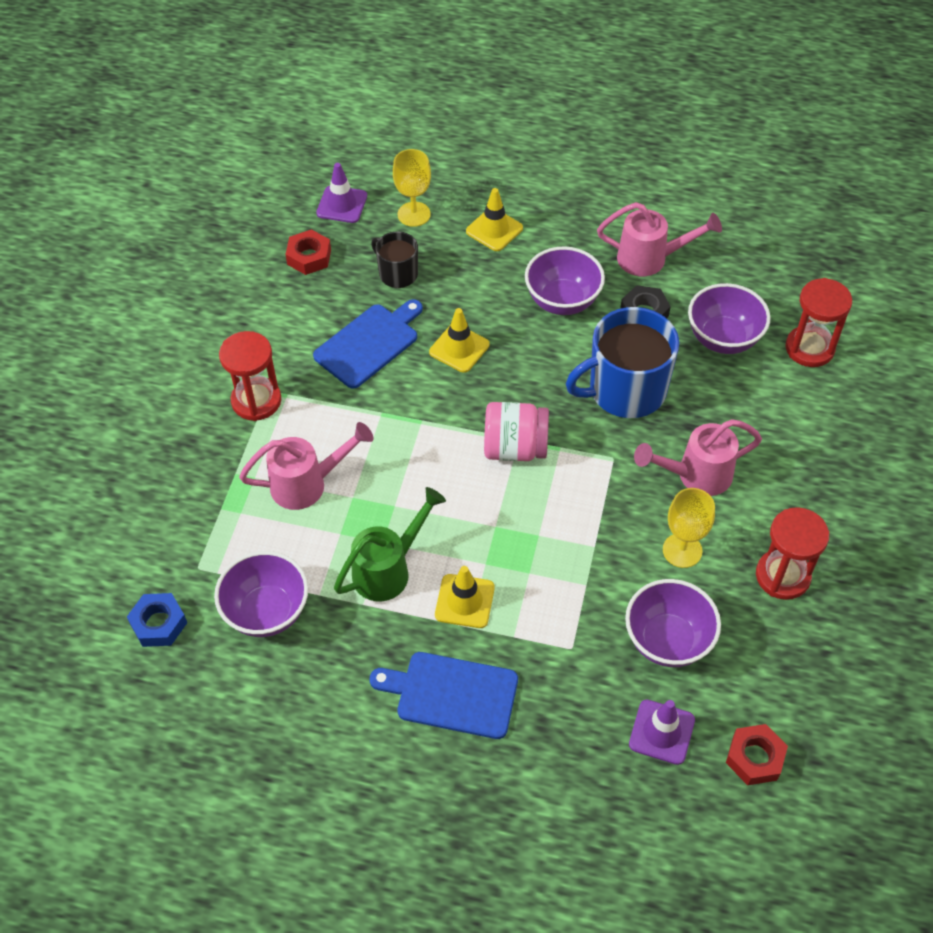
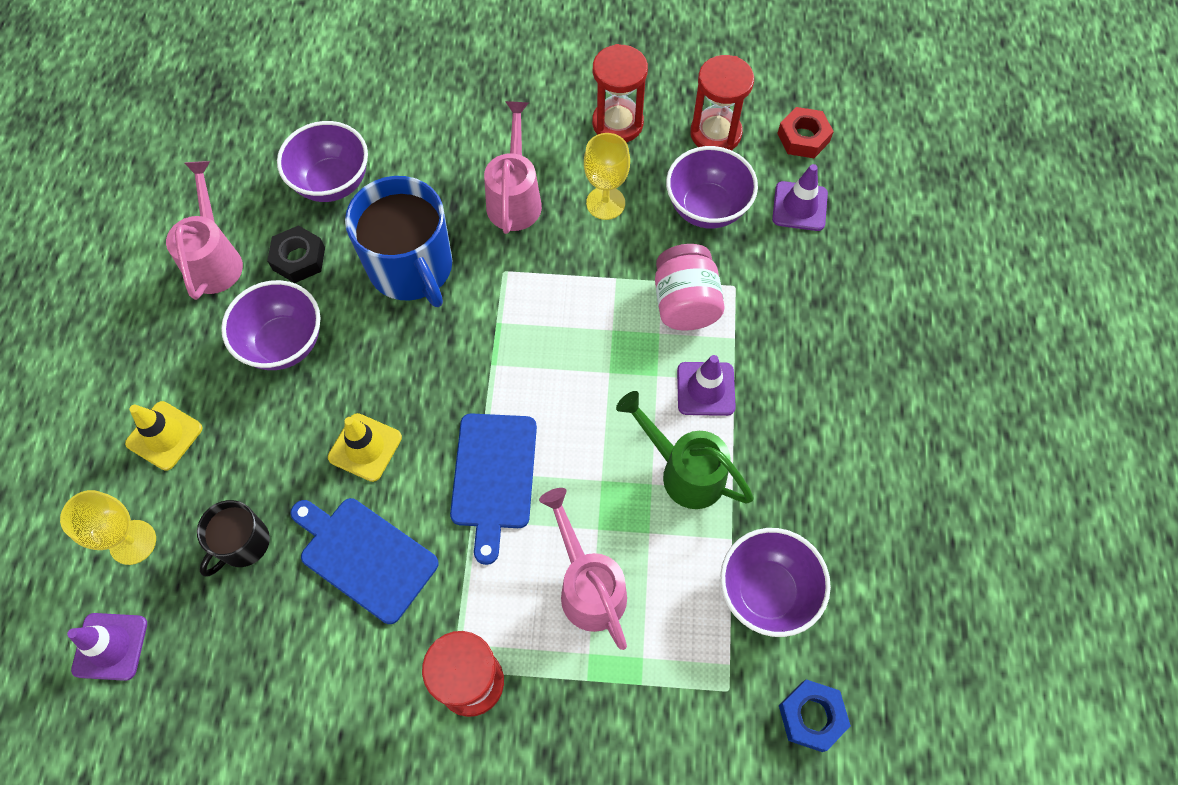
camera: 100 degrees left, 10 degrees up
(309, 257) = (213, 671): red nut -> none
(452, 694) = (811, 384): blue cutting board -> blue cutting board (494, 476)
(464, 601) = (705, 389): yellow traffic cone -> purple traffic cone
(515, 448) = (504, 367): pink jar -> pink jar (685, 303)
(695, 475) = (515, 197): pink watering can -> pink watering can turned 150 degrees counterclockwise
(809, 348) = (341, 108): red hourglass -> red hourglass (715, 133)

